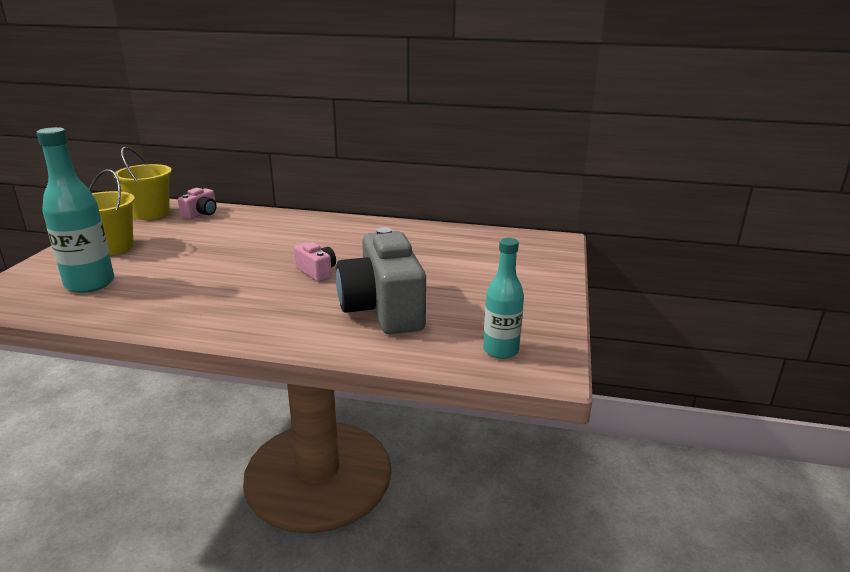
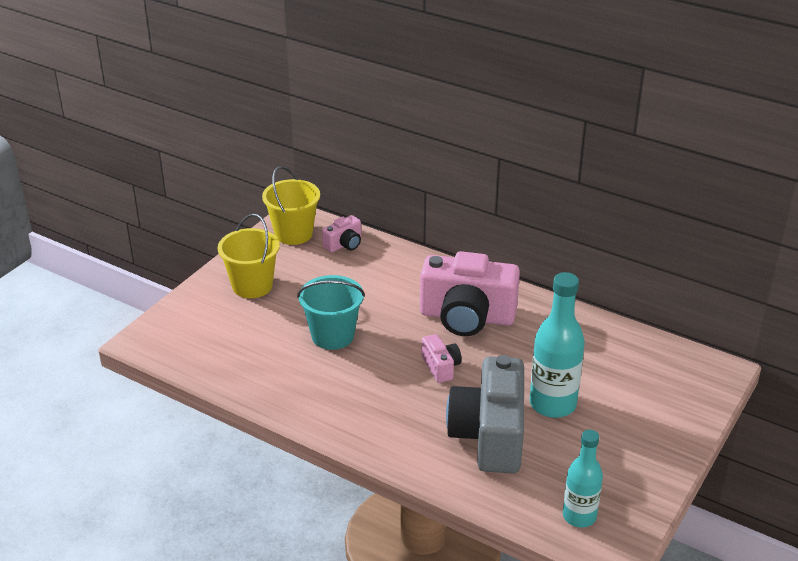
camera: 20 degrees right, 10 degrees up
(90, 284) = (230, 339): turquoise bottle -> turquoise bottle (552, 404)
(202, 267) = (332, 336): none -> turquoise bucket
(329, 239) = (467, 317): none -> pink camera

